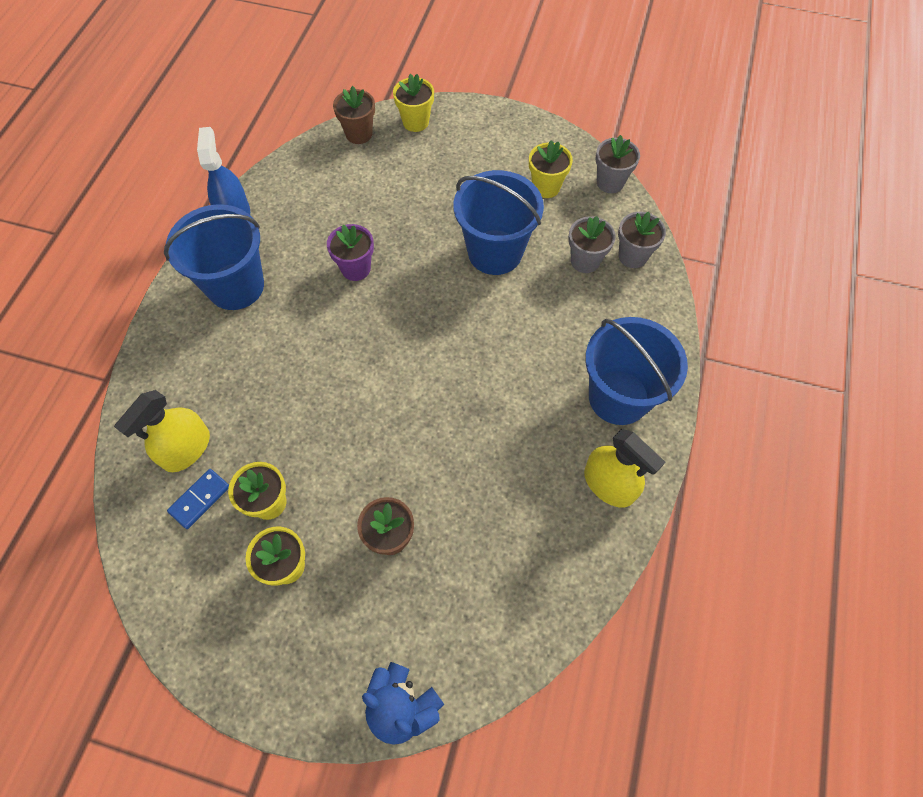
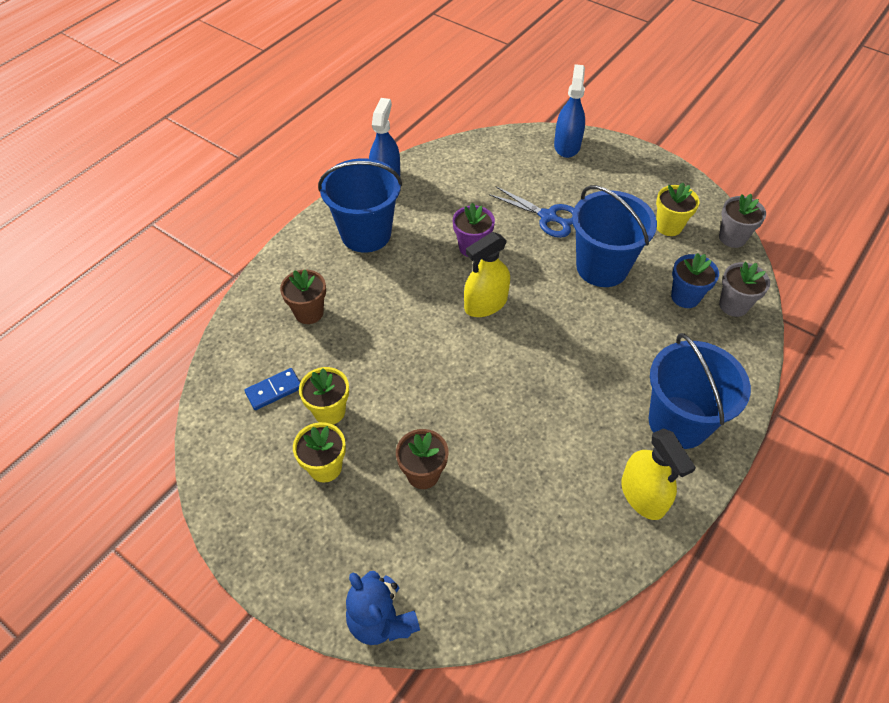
camera: 20 degrees right, 10 degrees down
(186, 449) = (278, 347): yellow spray bottle -> yellow spray bottle (486, 304)
(359, 134) = (513, 143): brown flower pot -> brown flower pot (309, 312)
(415, 122) = (567, 145): yellow flower pot -> blue spray bottle
(422, 210) = (547, 216): none -> blue scissors
(585, 261) = (685, 297): grey flower pot -> blue flower pot

